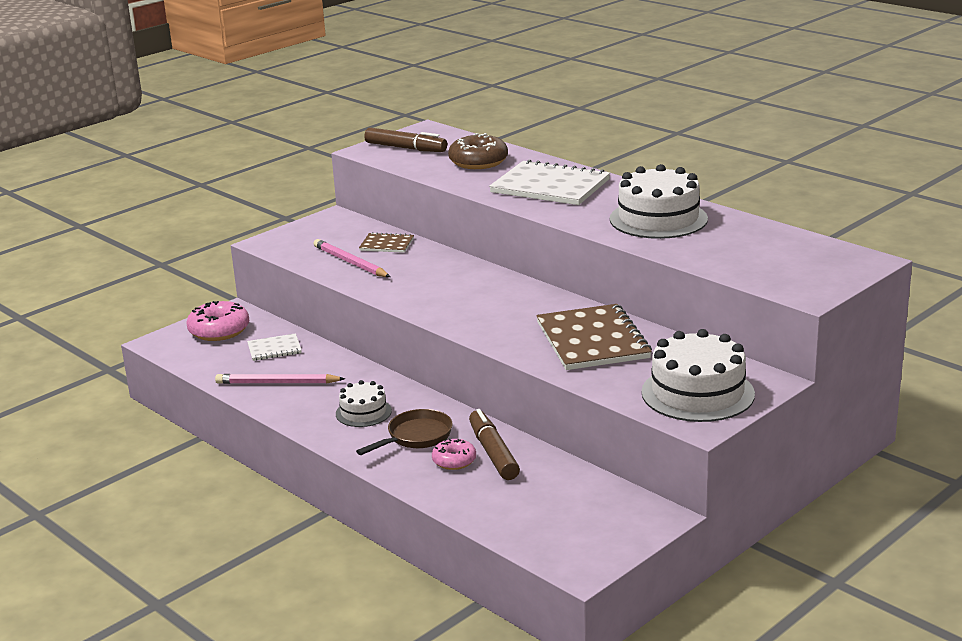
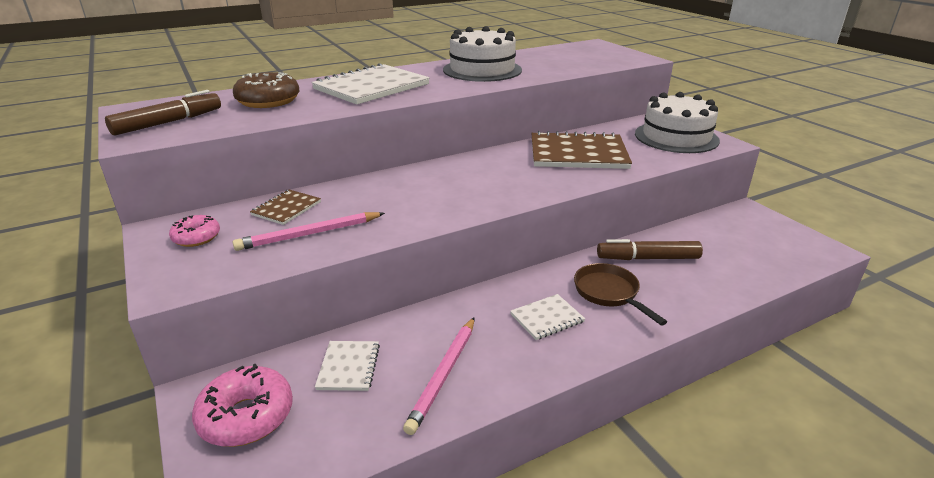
camera: 75 degrees left, 5 degrees up
(363, 412) = (547, 318): white cake -> white notebook
(454, 461) = (658, 279): pink donut -> pink donut (196, 237)

